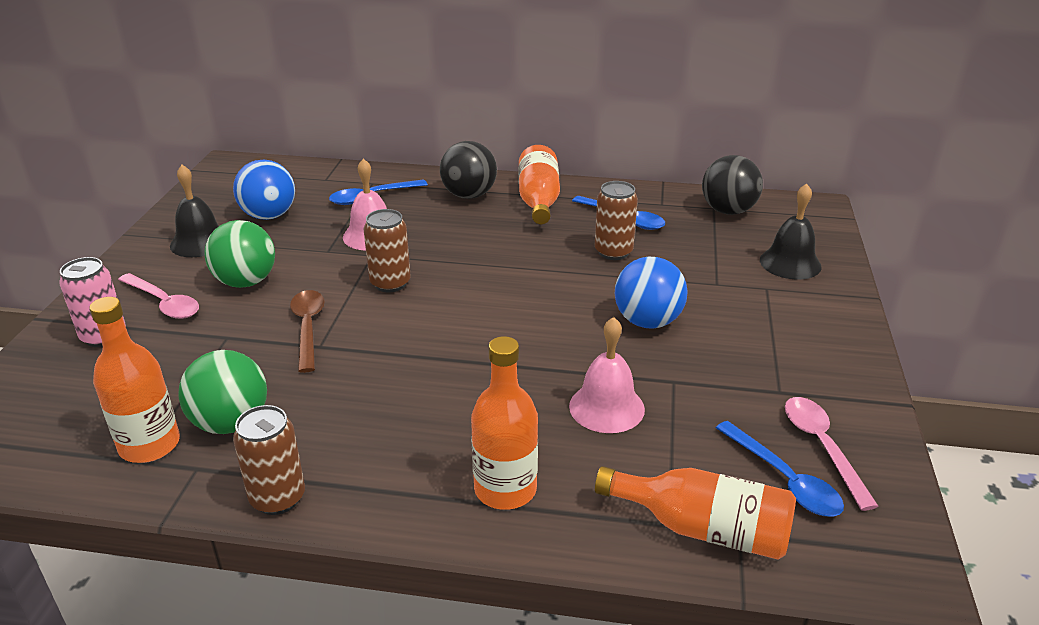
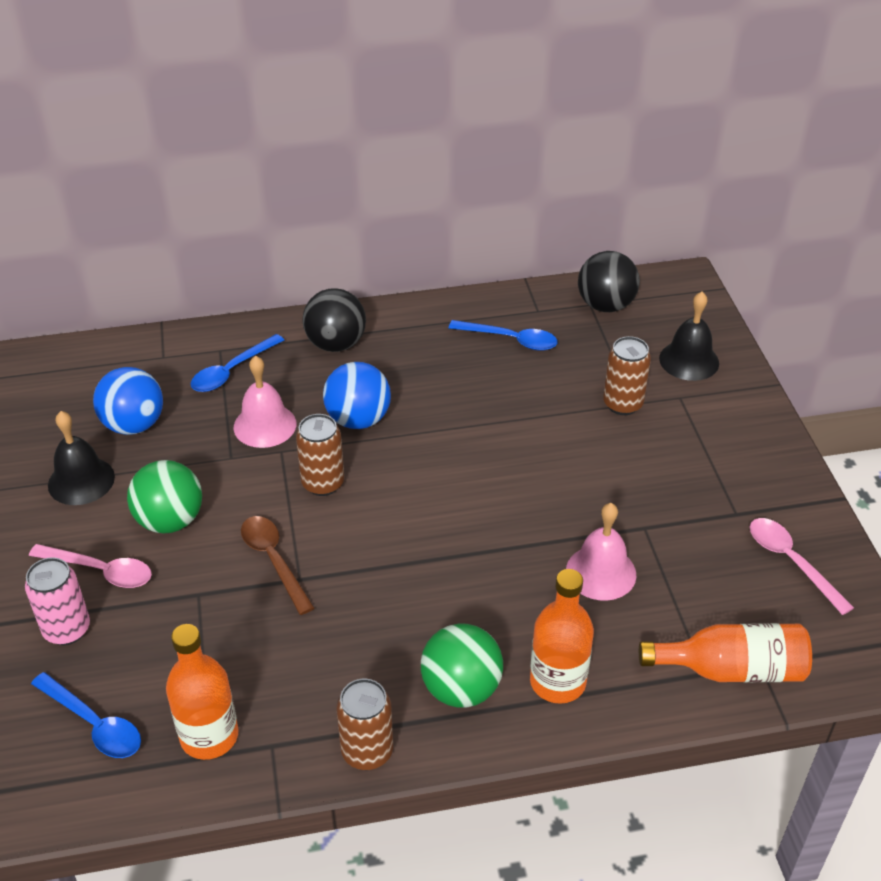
camera: 20 degrees left, 10 degrees up
(231, 423) = (271, 689): green ball -> green ball (461, 688)
(538, 200) = (413, 335): orange bottle -> none
(613, 252) = (521, 387): brown can -> brown can (622, 404)
(647, 321) = (592, 465): blue ball -> blue ball (358, 419)
(784, 479) = (774, 603): blue spoon -> blue spoon (94, 724)

